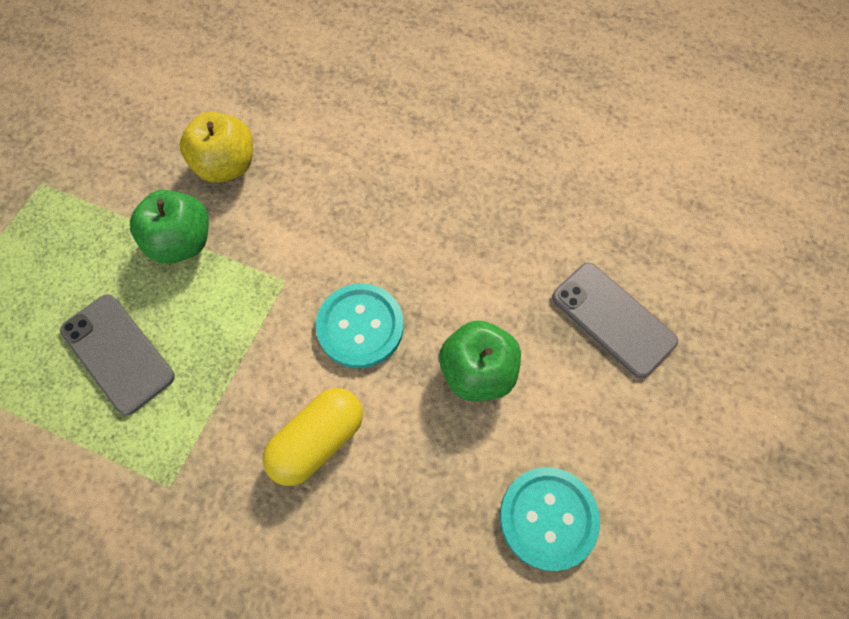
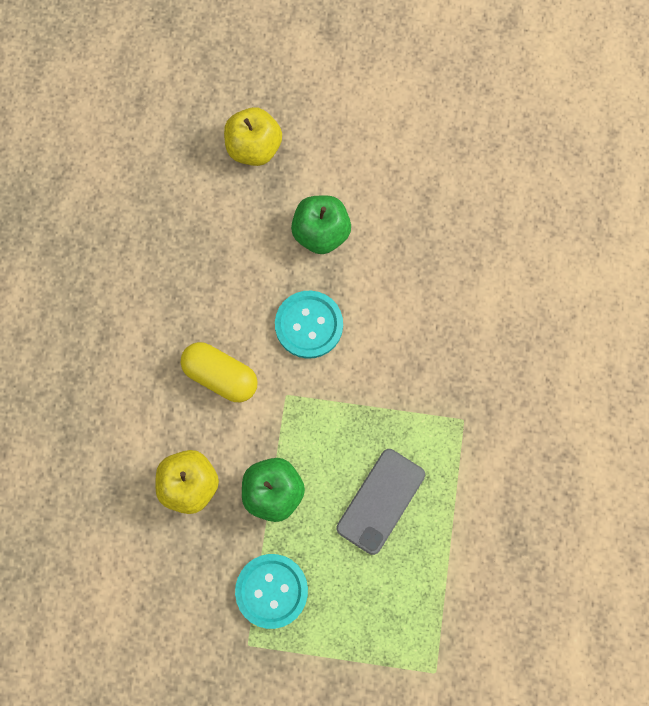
camera: 105 degrees left, 10 degrees up
(317, 441) = (402, 328): yellow capsule -> yellow capsule (221, 376)
(548, 518) = (408, 167): turquoise button -> turquoise button (271, 590)
(613, 319) = (254, 148): grey phone -> yellow apple

